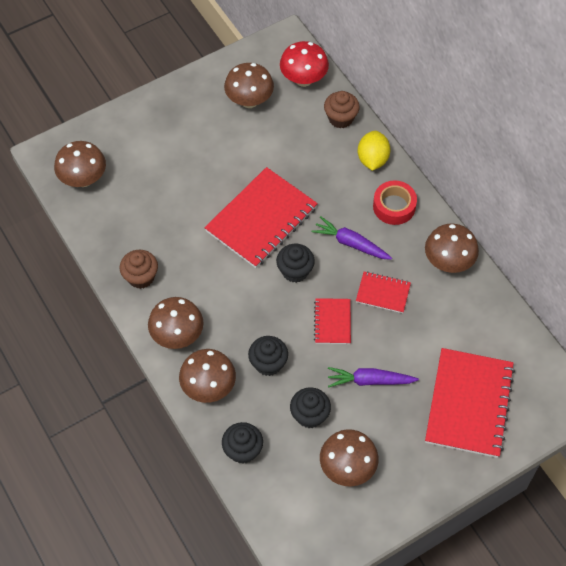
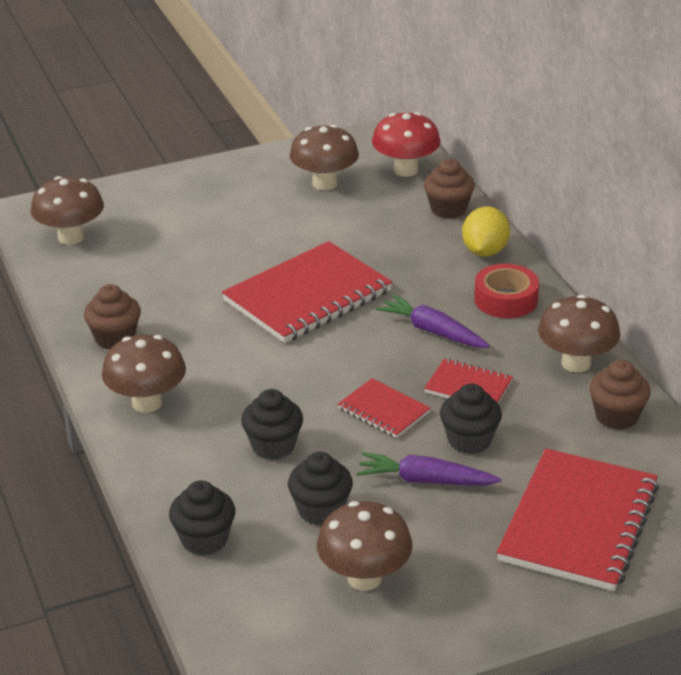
camera: 10 degrees right, 25 degrees down
(208, 387) = (174, 463): brown mushroom -> none
(295, 271) = (342, 352): black cupcake -> black cupcake (469, 440)
(332, 322) = (384, 410): red notebook -> red notebook turned 60 degrees counterclockwise
(480, 308) = (616, 416): none -> brown cupcake

